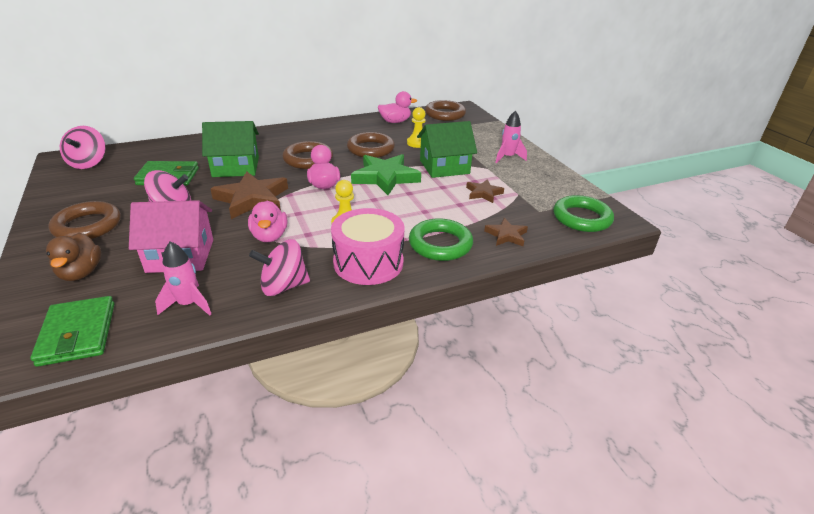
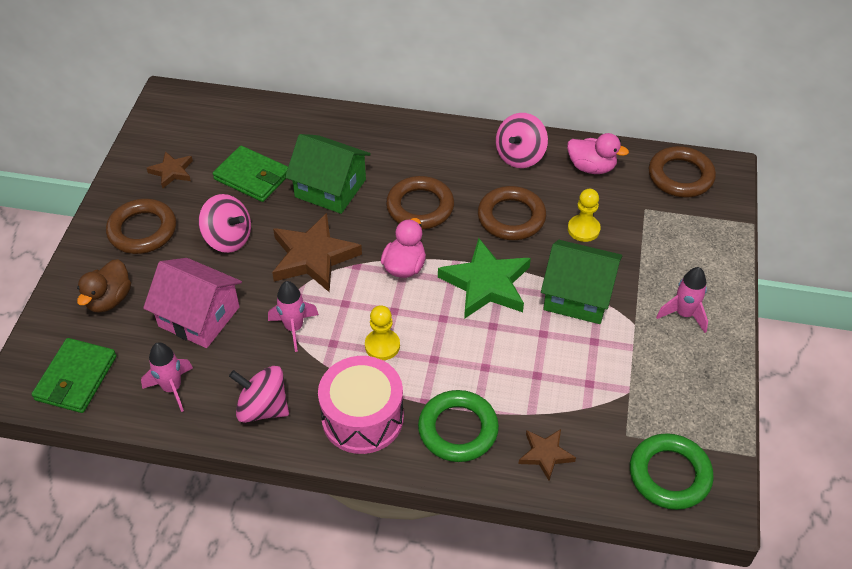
camera: 35 degrees right, 15 degrees up
(88, 163) = (188, 117): pink spinning top -> pink spinning top (520, 156)
(269, 236) = (294, 328): pink duck -> pink rocket
(483, 193) = (584, 370): brown star -> brown star (172, 172)

